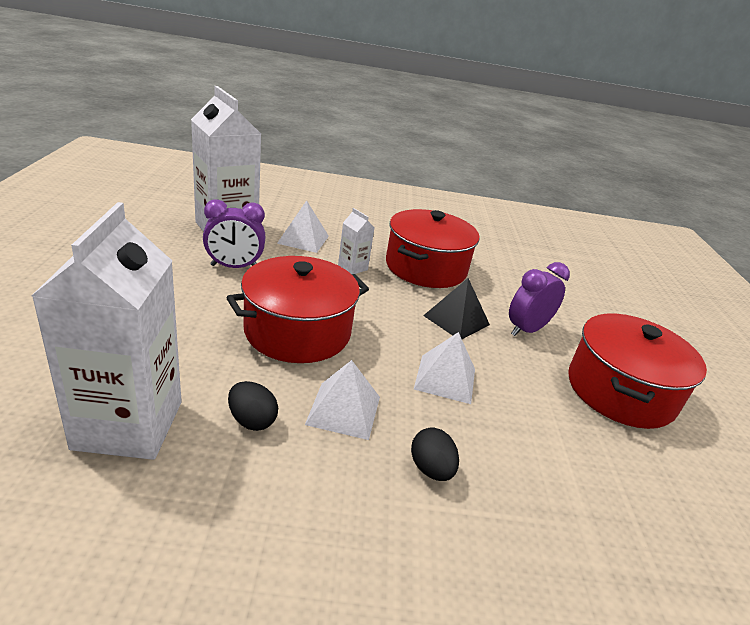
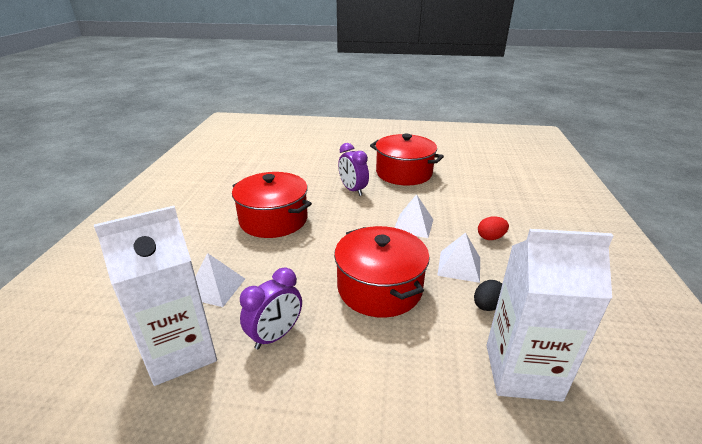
camera: 80 degrees left, 0 degrees up
(234, 267) = (275, 335): purple clock -> purple clock turned 45 degrees clockwise
(352, 267) = (274, 257): white carton -> none
(431, 469) = (490, 237): black egg -> red egg
(456, 320) = (347, 214): black pyramid -> none

